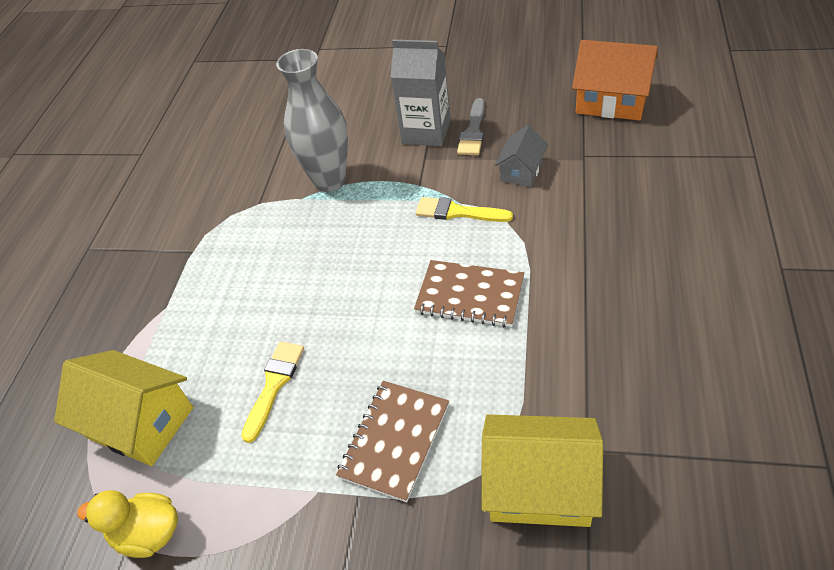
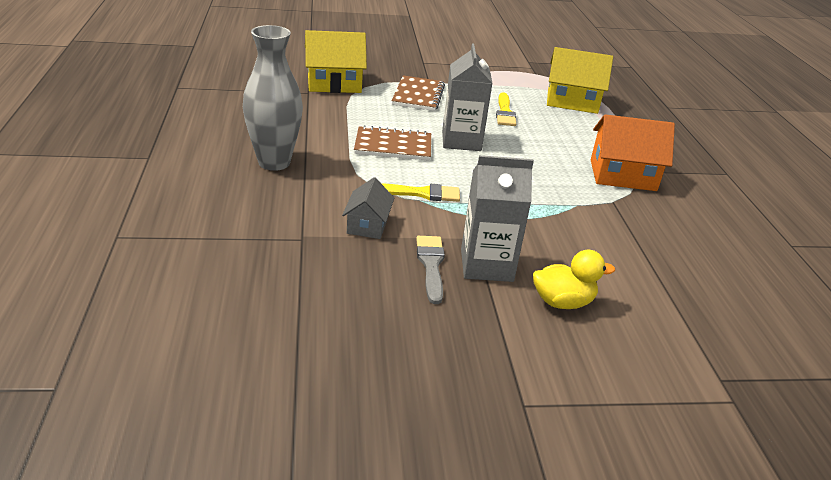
camera: 155 degrees right, 15 degrees down
(149, 533) = (527, 75): yellow duck -> yellow duck (562, 302)
(329, 180) = (561, 219): grey vase -> grey vase (274, 162)
(374, 308) = (461, 141): none -> grey carton
(611, 101) = (261, 301): orange house -> orange house (622, 175)

